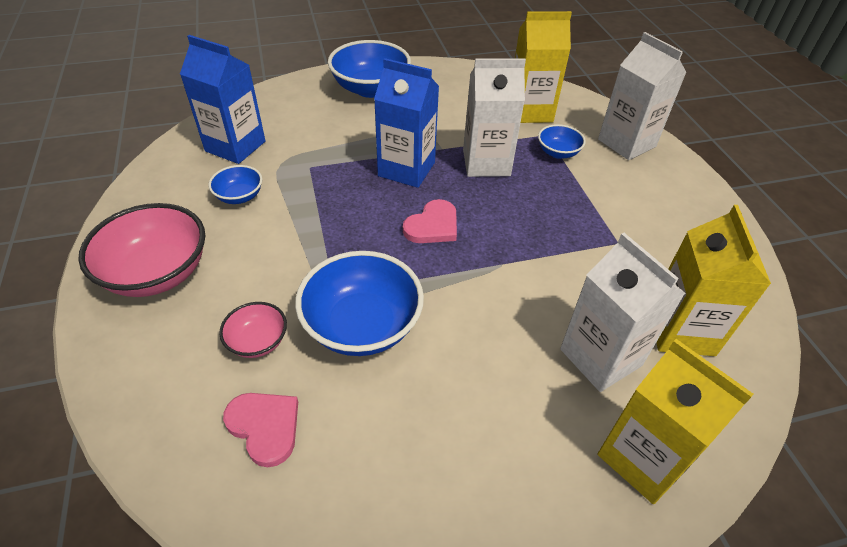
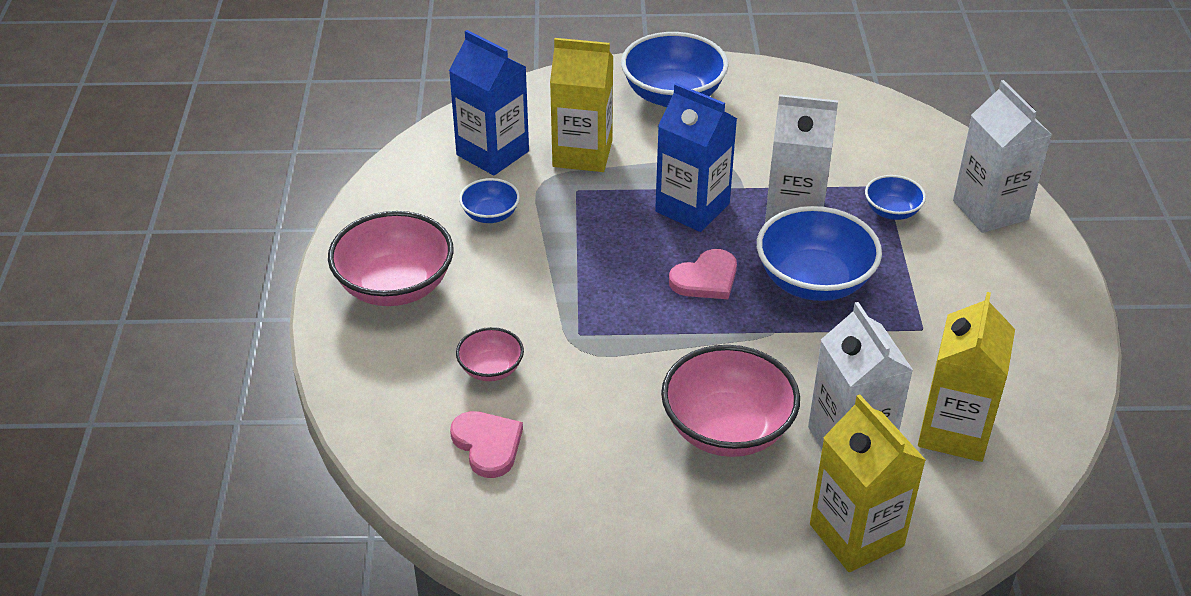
camera: 15 degrees right, 5 degrees down
(362, 325) = (601, 371): blue bowl -> blue bowl (814, 281)
(490, 364) = (727, 429): none -> pink bowl
(530, 111) = (876, 152): yellow carton -> yellow carton (582, 154)

